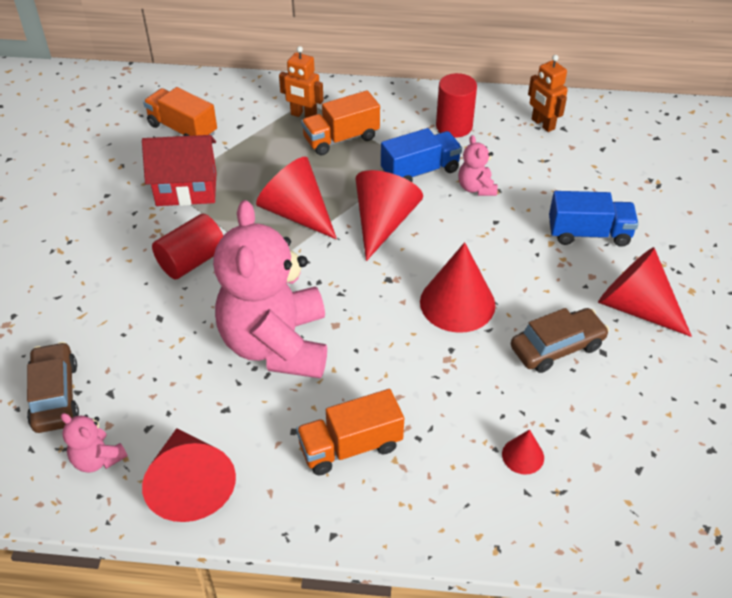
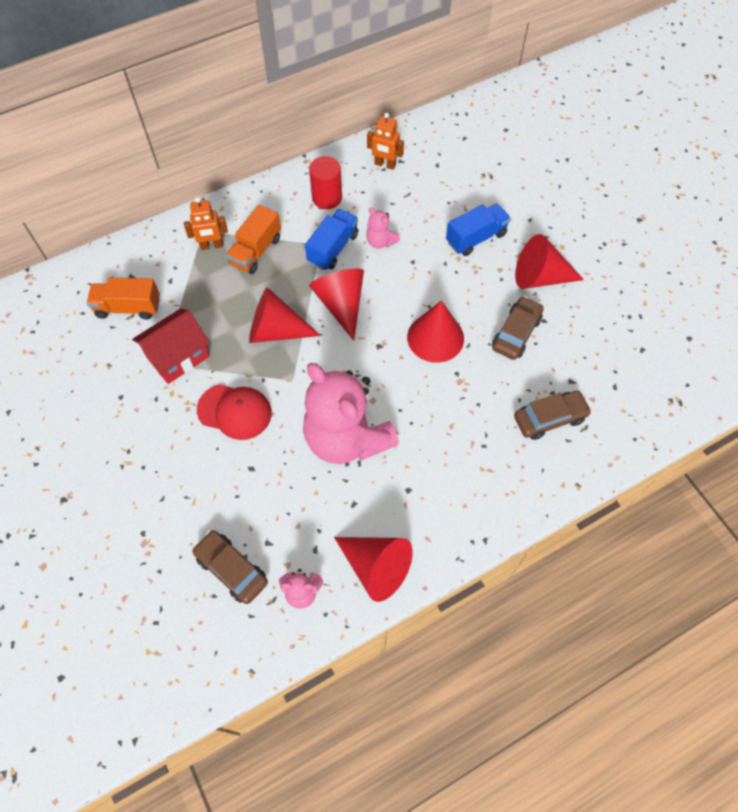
camera: 35 degrees left, 15 degrees up
(192, 261) = (234, 411): red cylinder -> red cap
(350, 446) = (450, 477): orange truck -> none
(523, 456) = (549, 418): red cone -> brown car

